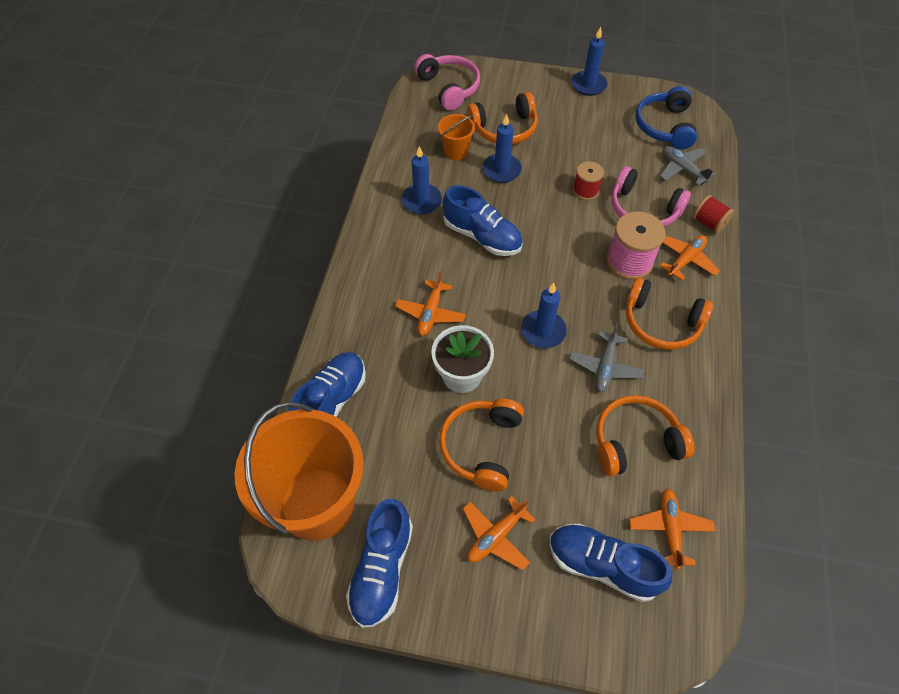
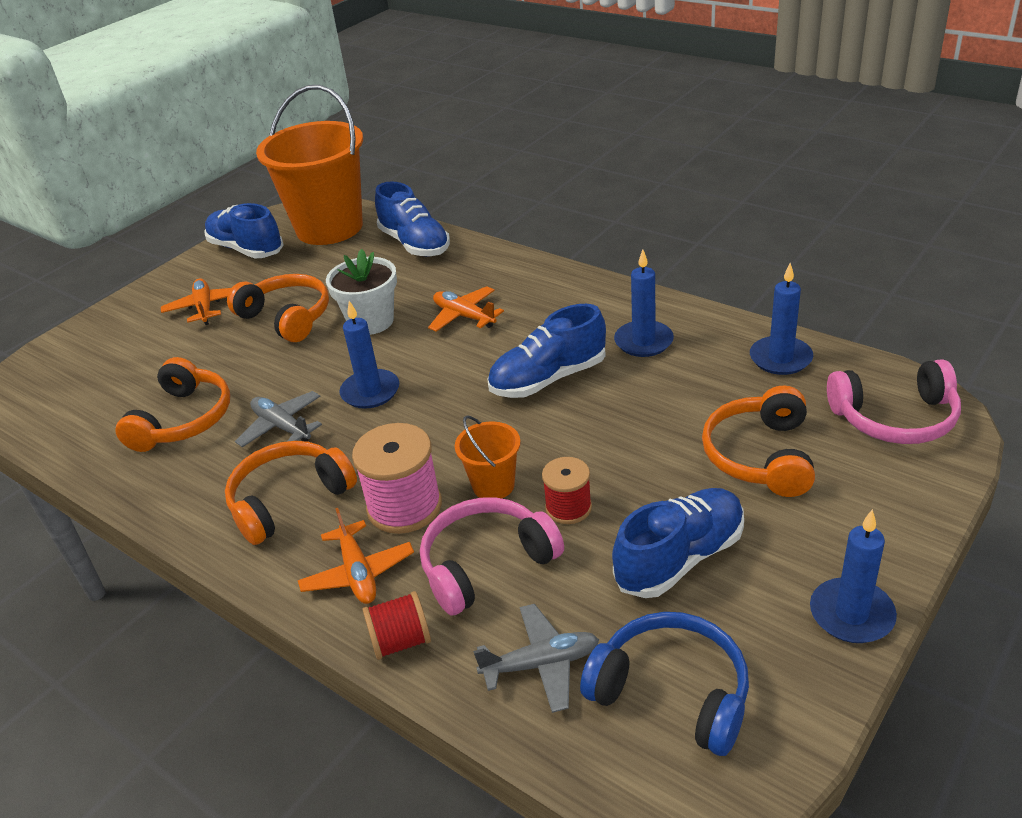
camera: 120 degrees right, 20 degrees down
(456, 151) = (728, 391): orange bucket -> orange bucket (493, 485)
(501, 170) = (664, 428): blue candle -> blue candle (780, 358)
(602, 565) = (113, 359): blue shoe -> blue shoe (680, 558)
(669, 529) = (88, 412): orange plane -> none

